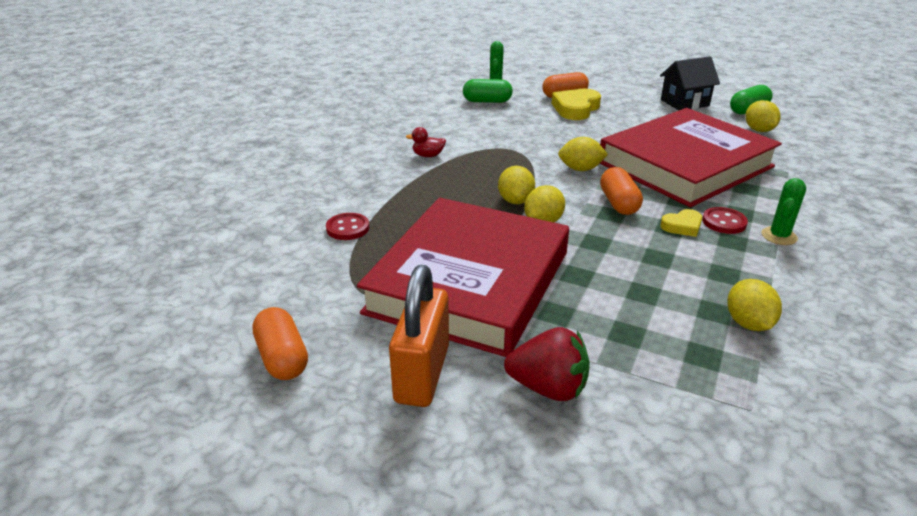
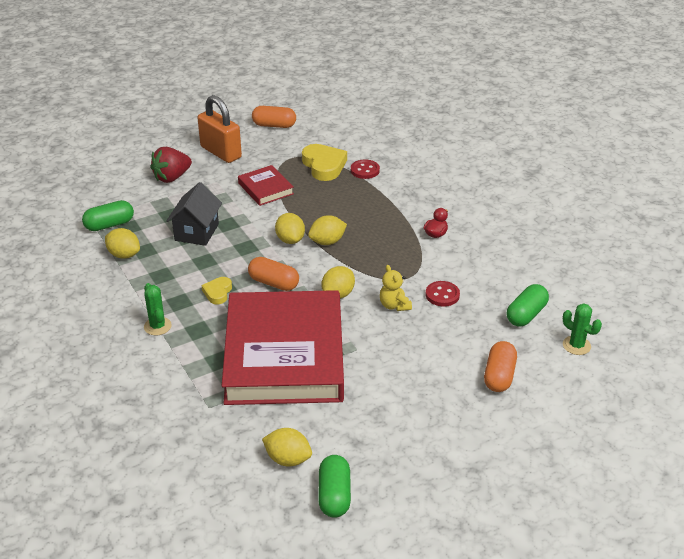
camera: 125 degrees right, 5 degrees up
(469, 282) = (266, 188): red book -> red book, size x0.42
(515, 201) = (327, 242): yellow lemon -> yellow lemon turned 60 degrees counterclockwise
(554, 144) = (394, 305): none -> yellow teddy bear
(576, 109) = (457, 363): yellow heart -> yellow heart (324, 166)
(684, 103) = (400, 457): black house -> black house (197, 232)
(724, 222) = (199, 314): red button -> red button (442, 295)
(729, 378) = (109, 225): none -> green capsule

